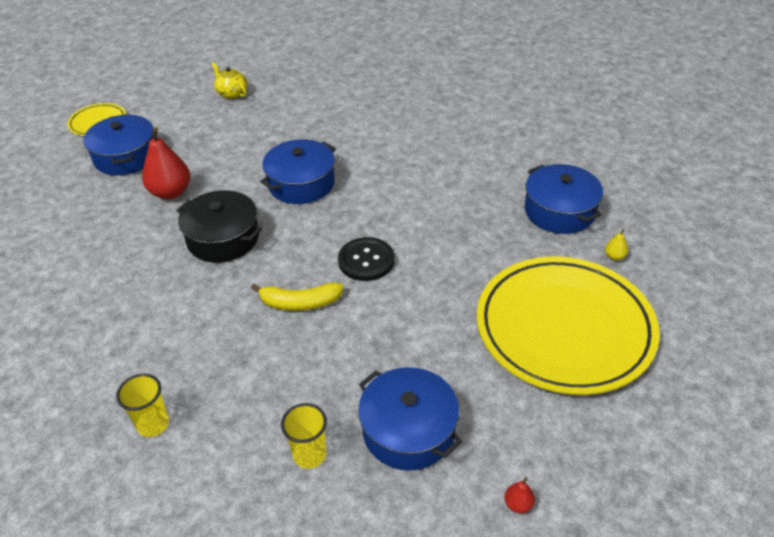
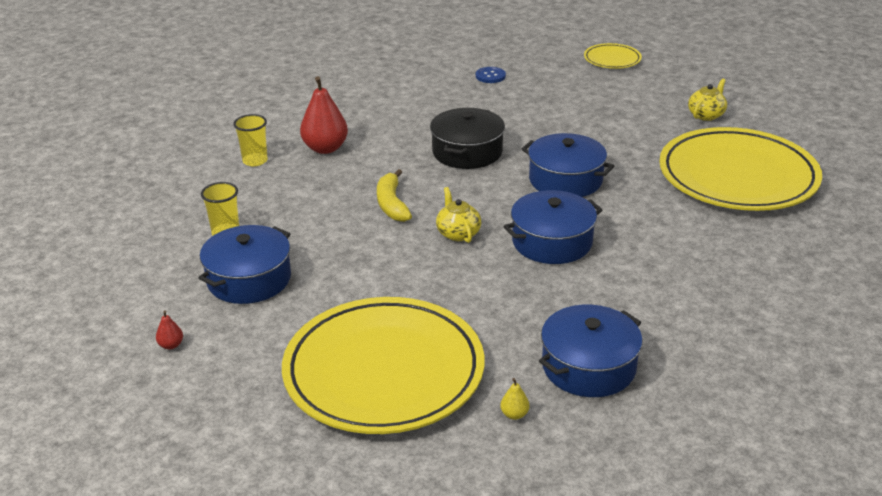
camera: 80 degrees right, 10 degrees down
(74, 204) = (490, 76): none -> blue button
(126, 157) = (566, 83): blue pot -> blue pot (552, 242)
(171, 192) = (523, 115): red pear -> red pear (325, 148)
(332, 98) = (737, 176): none -> yellow plate
(366, 260) = (458, 233): black button -> yellow teapot

